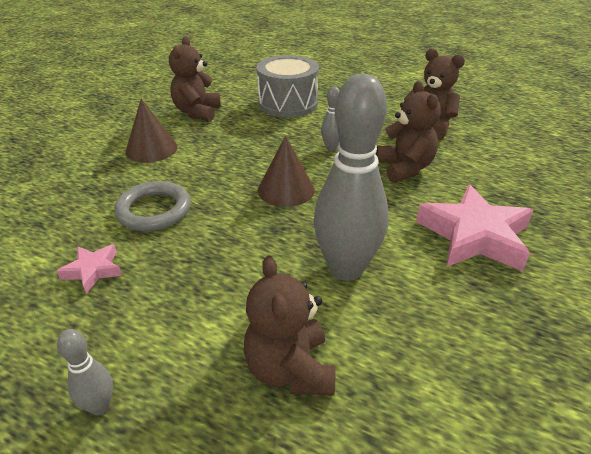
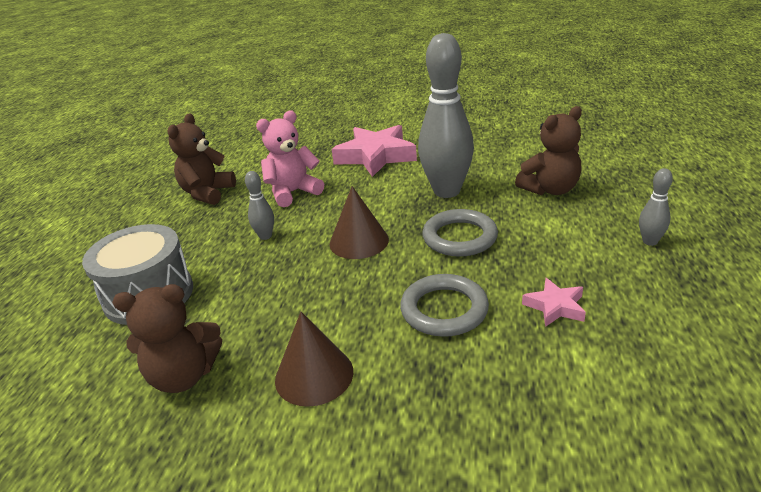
camera: 105 degrees left, 5 degrees down
(244, 249) = (459, 237): none -> grey ring
(405, 168) = (293, 192): brown teddy bear -> pink teddy bear

